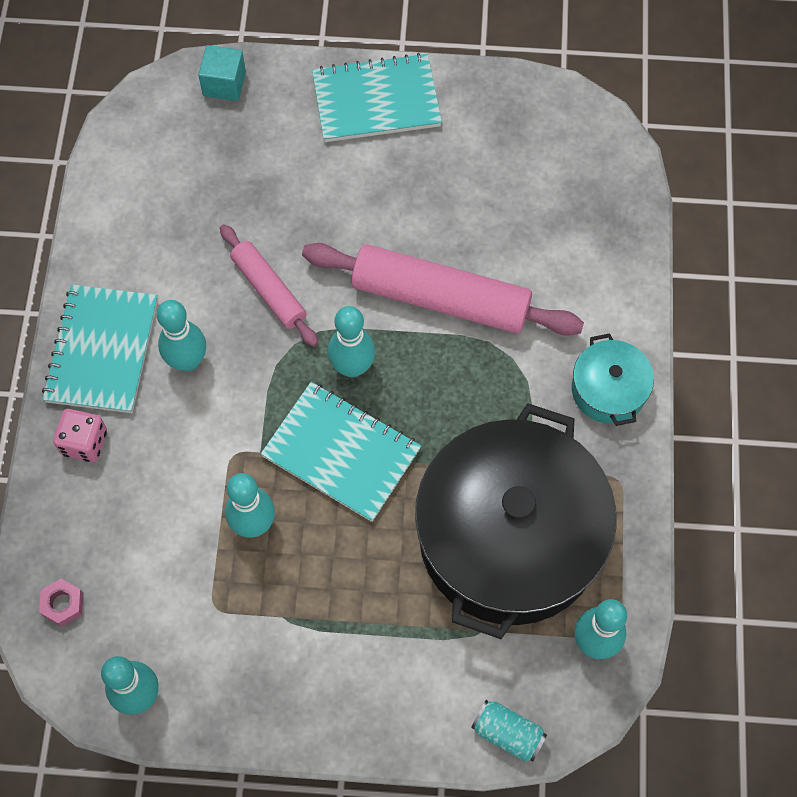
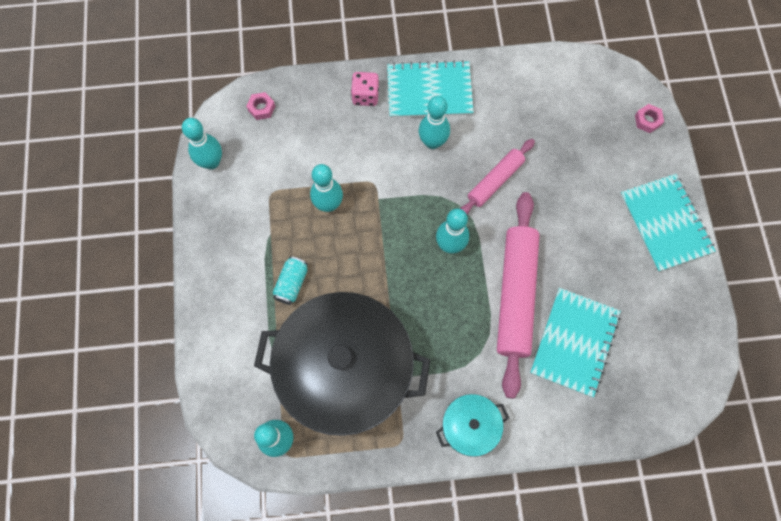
camera: 80 degrees right, 5 degrees up
(224, 84) = (647, 120): turquoise cube -> pink nut
(341, 453) = (386, 249): turquoise notebook -> turquoise notebook (574, 342)
(507, 733) = (211, 388): turquoise can -> turquoise can (292, 283)

